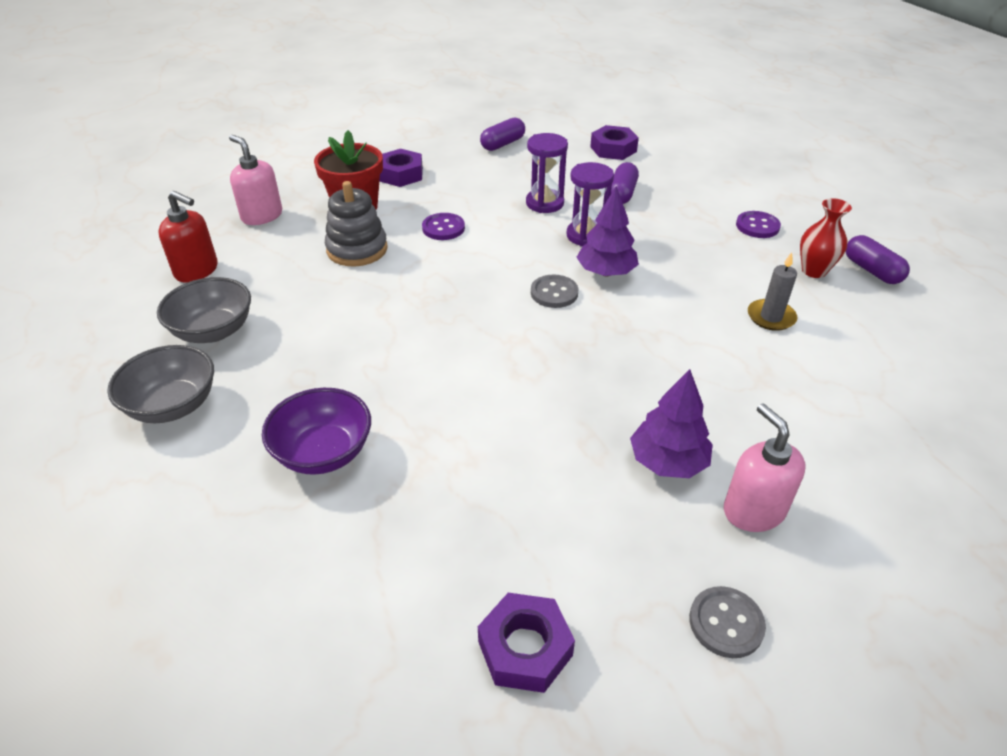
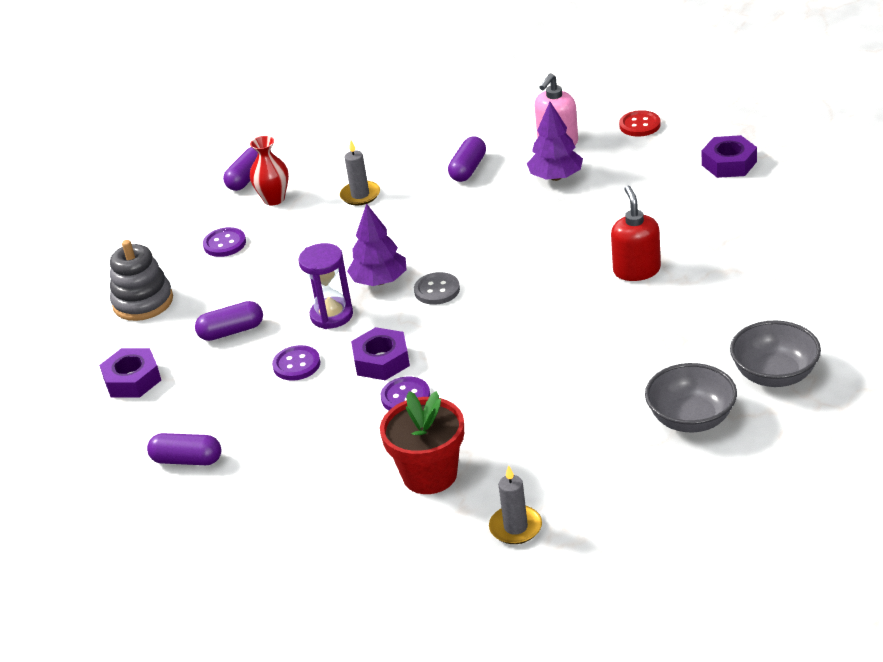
camera: 120 degrees left, 5 degrees down
(197, 270) = (642, 494): red soap dispenser -> red soap dispenser (636, 270)
(262, 216) = (515, 527): pink soap dispenser -> grey candle
(323, 453) = (716, 287): purple bowl -> none
(357, 249) = (497, 424): grey stacking toy -> grey stacking toy (143, 302)
(401, 174) = (331, 489): purple nut -> purple nut (381, 361)
(544, 203) = (296, 364): purple hourglass -> purple button
(726, 623) = (639, 125): grey button -> red button
(755, 406) = (468, 169): none -> purple capsule

